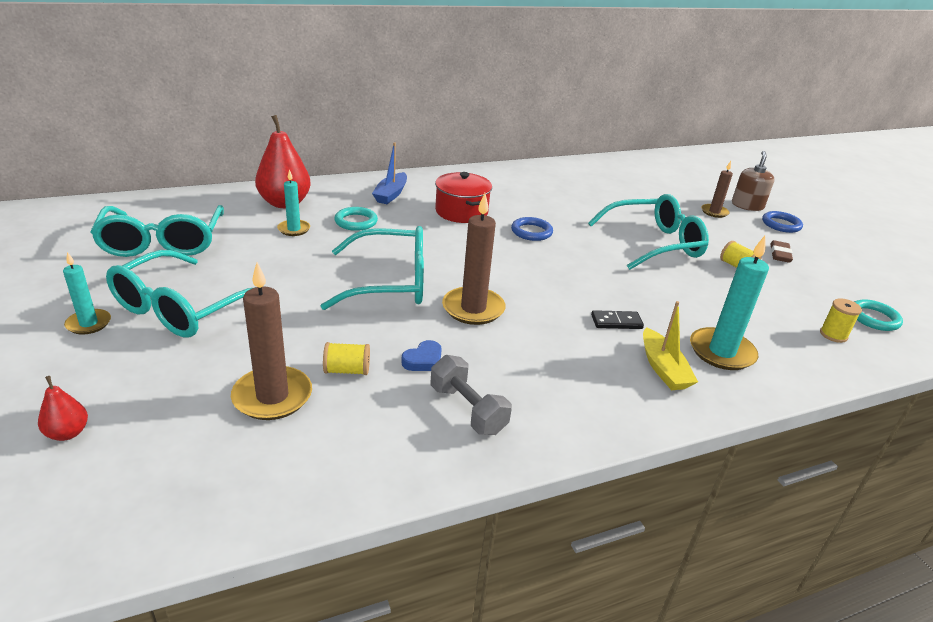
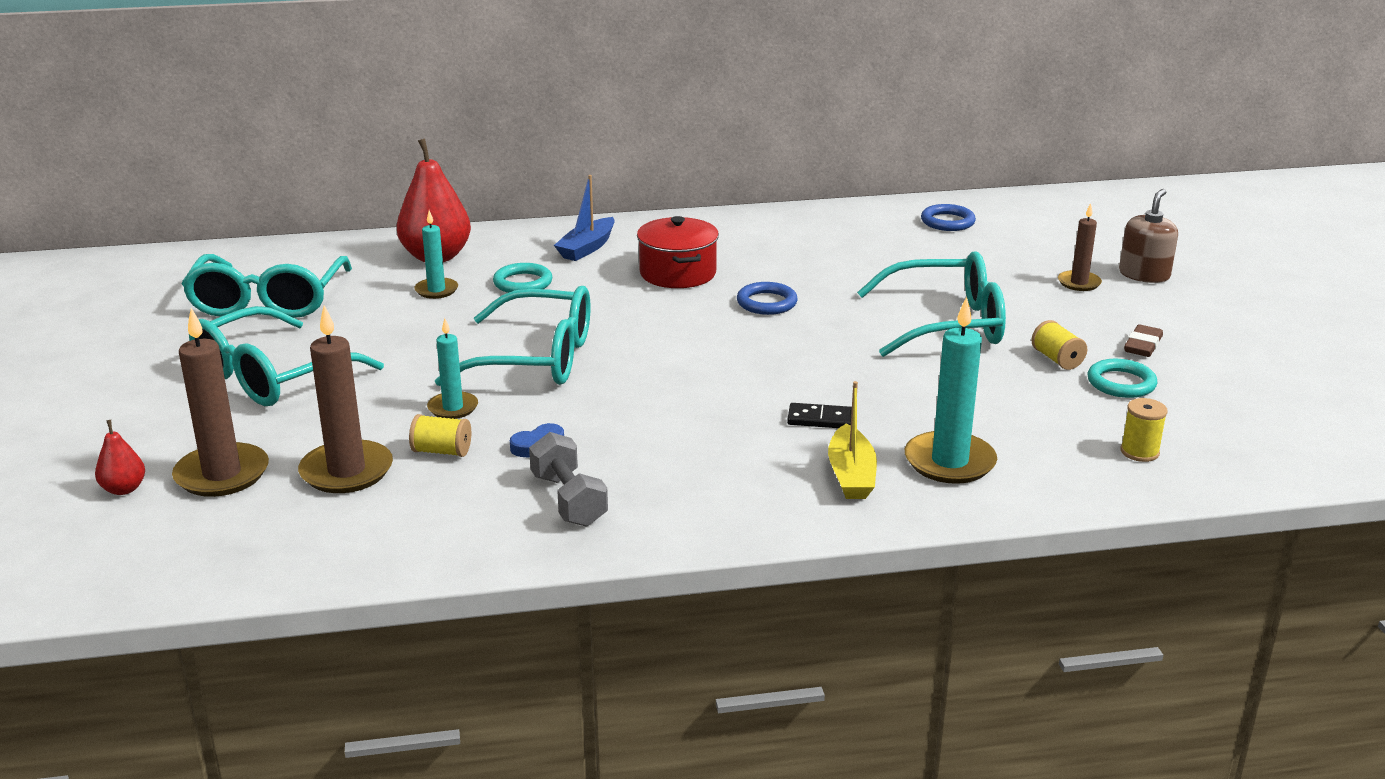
camera: 15 degrees right, 5 degrees down
(89, 323) = (164, 387): turquoise candle -> turquoise candle (453, 408)
(473, 308) = (631, 394): brown candle -> brown candle (222, 474)
(781, 224) = (1181, 304): blue ring -> blue ring (947, 222)
(873, 318) = (1225, 435): turquoise ring -> turquoise ring (1121, 383)

